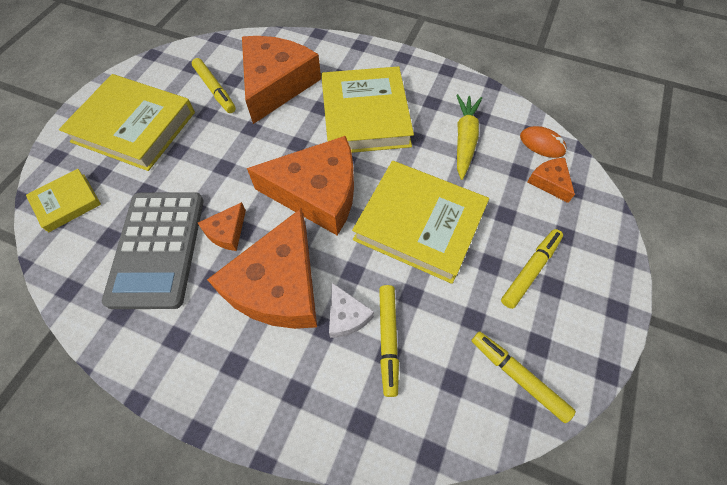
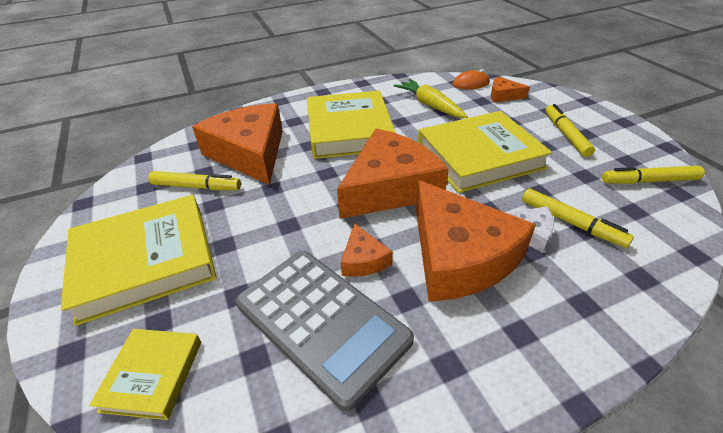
camera: 45 degrees left, 20 degrees down
(365, 115) = (349, 130): yellow book -> yellow book turned 45 degrees clockwise

